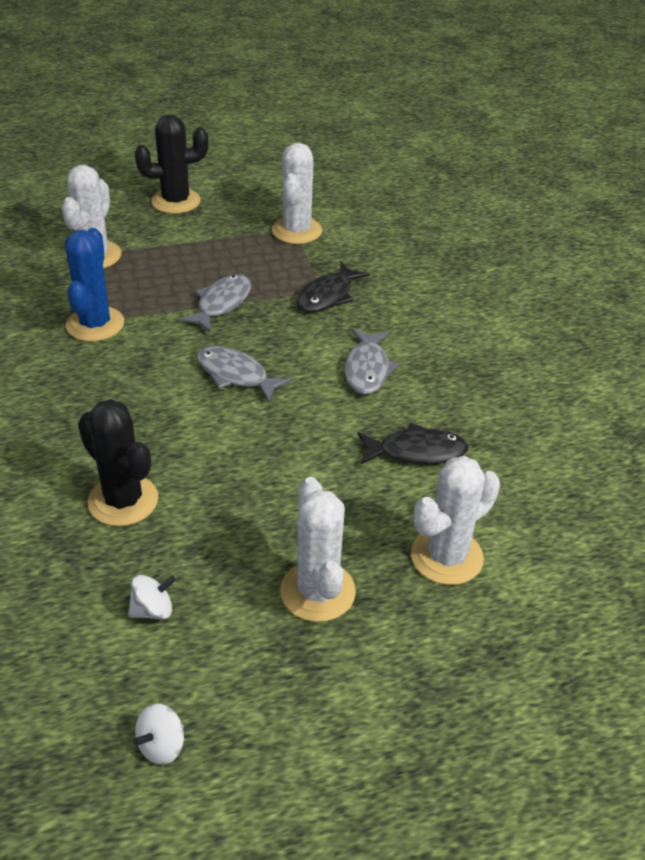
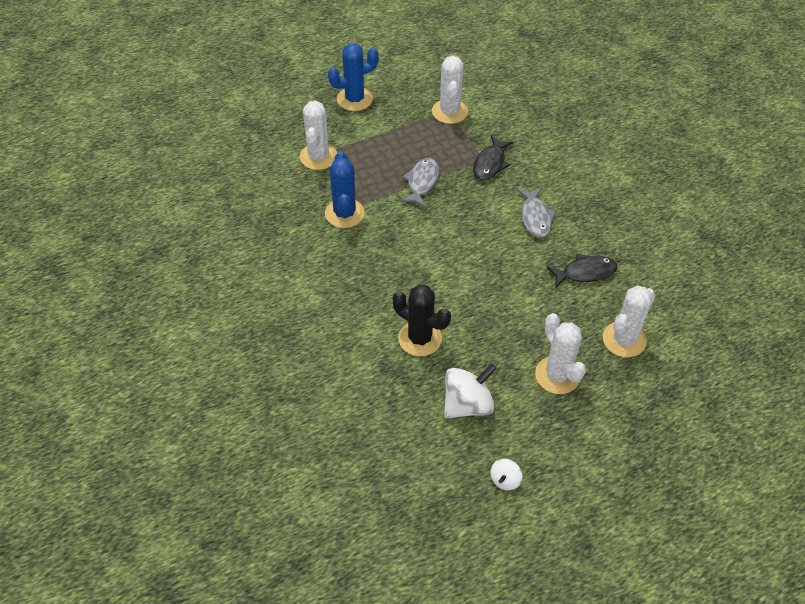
camera: 10 degrees left, 10 degrees up
(153, 610) = (467, 404): white spinning top -> white spinning top, size x1.94
(176, 201) = (354, 99): black cactus -> blue cactus
(236, 375) = (453, 236): grey fish -> none

